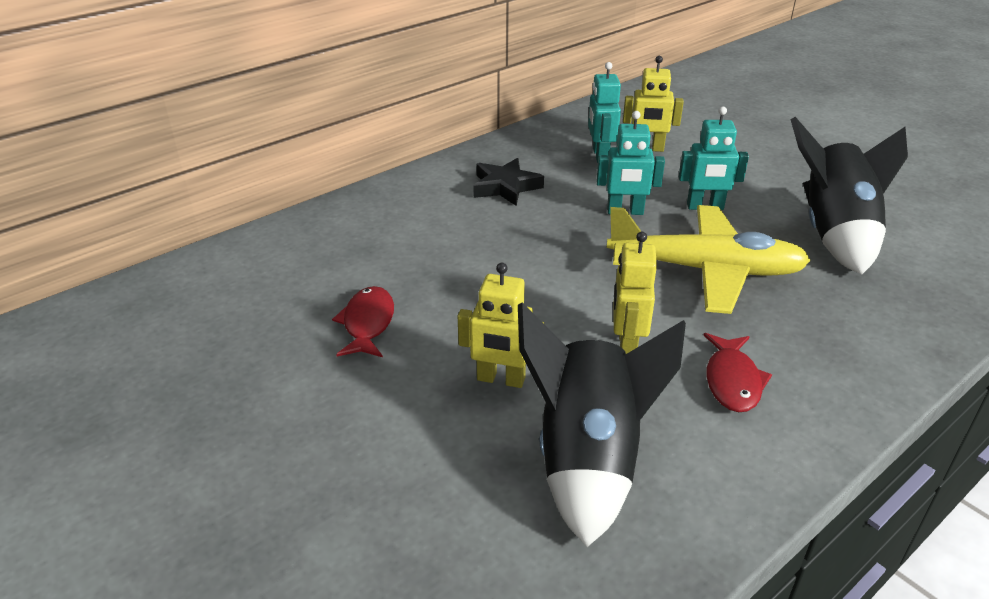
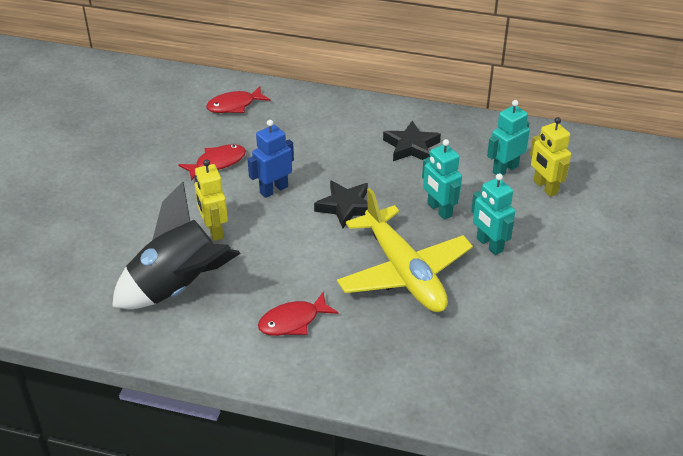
camera: 55 degrees right, 5 degrees up
(272, 266) = (234, 105): none -> red fish
(473, 300) = (273, 189): none -> blue robot
(560, 263) = (346, 207): none -> black star
(626, 345) = (287, 266): yellow robot -> none
(834, 234) = (524, 322): black rocket -> none

